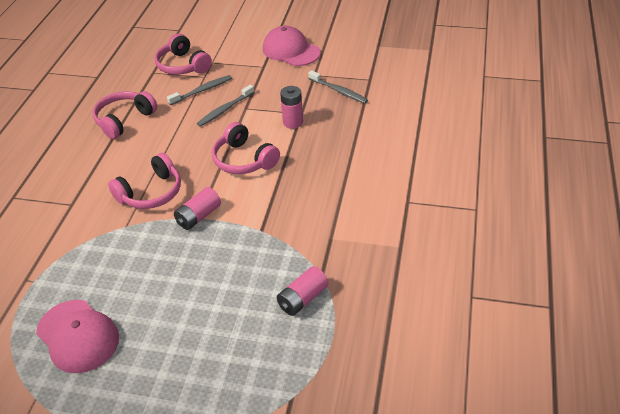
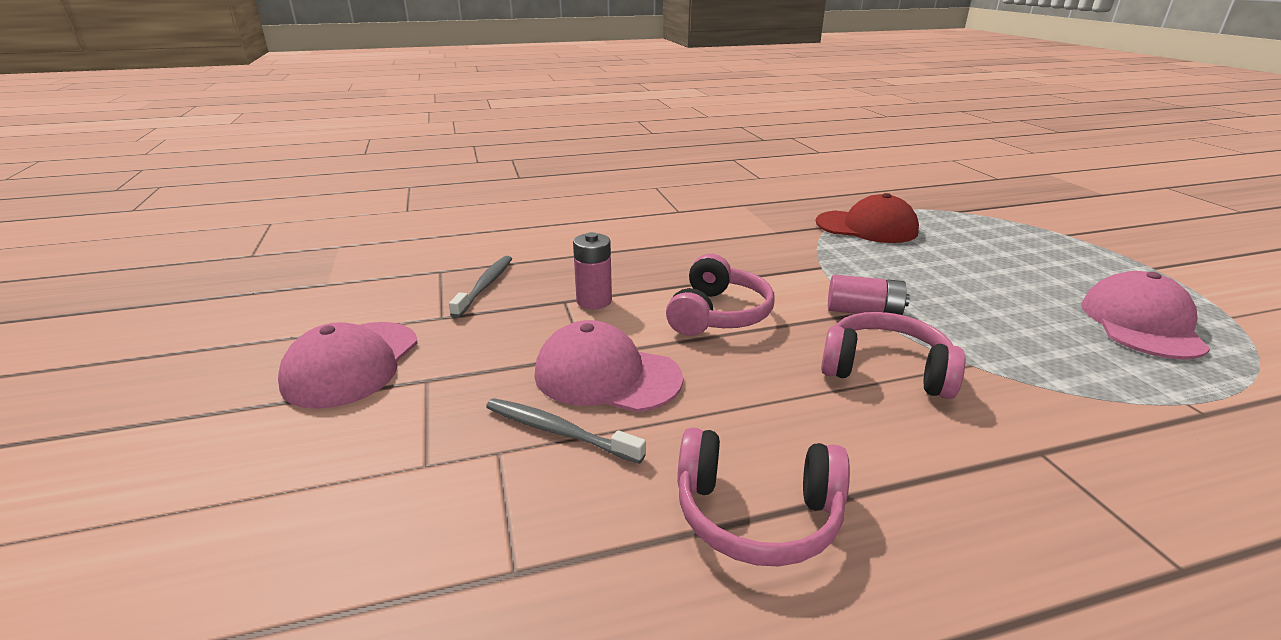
camera: 120 degrees left, 15 degrees down
(183, 65) = (458, 516): pink headphones -> none
(225, 110) = (606, 376): grey toothbrush -> pink cap
(303, 299) = (866, 227): pink battery -> red cap

